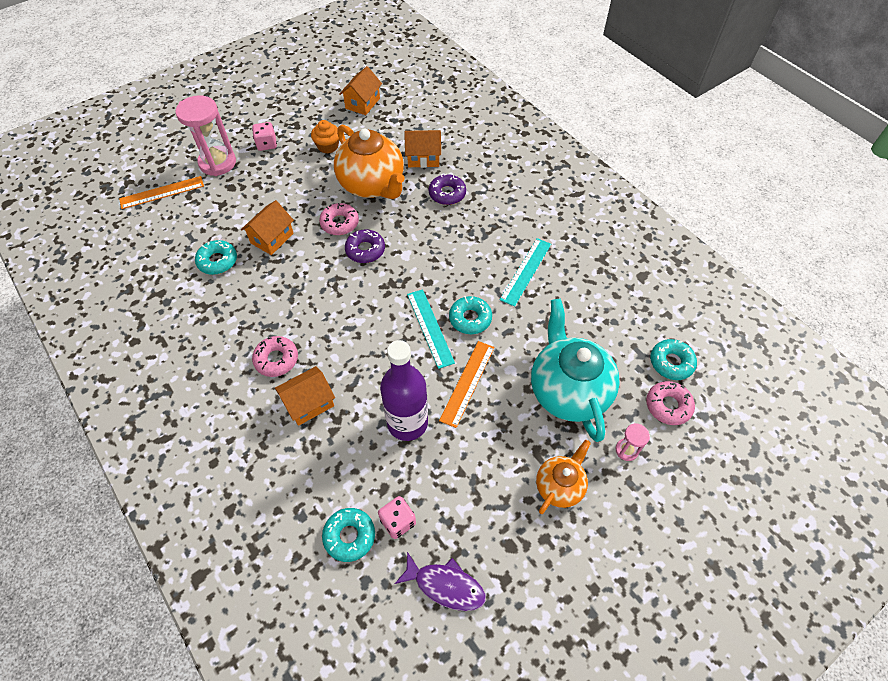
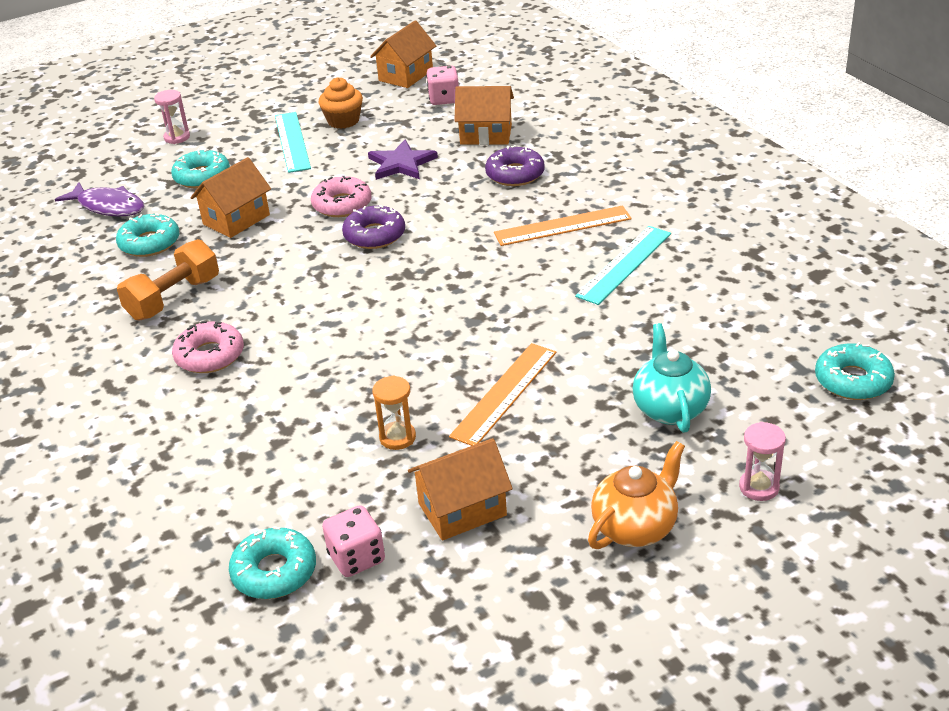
camera: 10 degrees right, 20 degrees down
(162, 192) = (88, 168): orange ruler -> orange ruler (562, 226)
(217, 163) = (177, 137): pink hourglass -> pink hourglass, size x0.47
(243, 310) = (173, 298): none -> orange dumbbell
(267, 144) = (253, 118): pink dice -> pink dice (444, 99)
(309, 403) = (247, 408): orange house -> orange house (462, 509)
(372, 185) = (401, 164): orange teapot -> purple star
(407, 423) = (397, 437): purple bottle -> orange hourglass
(430, 328) = (457, 326): turquoise ruler -> turquoise ruler (292, 142)
(445, 585) = (418, 644): purple fish -> purple fish (108, 206)
(470, 318) = (523, 317): turquoise donut -> turquoise donut (202, 177)
(568, 390) = (669, 408): turquoise teapot -> turquoise teapot, size x0.55
(668, 406) = (840, 434): pink donut -> none

